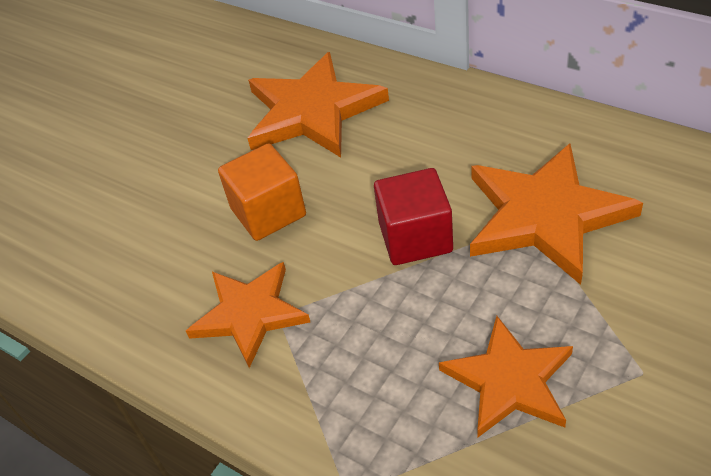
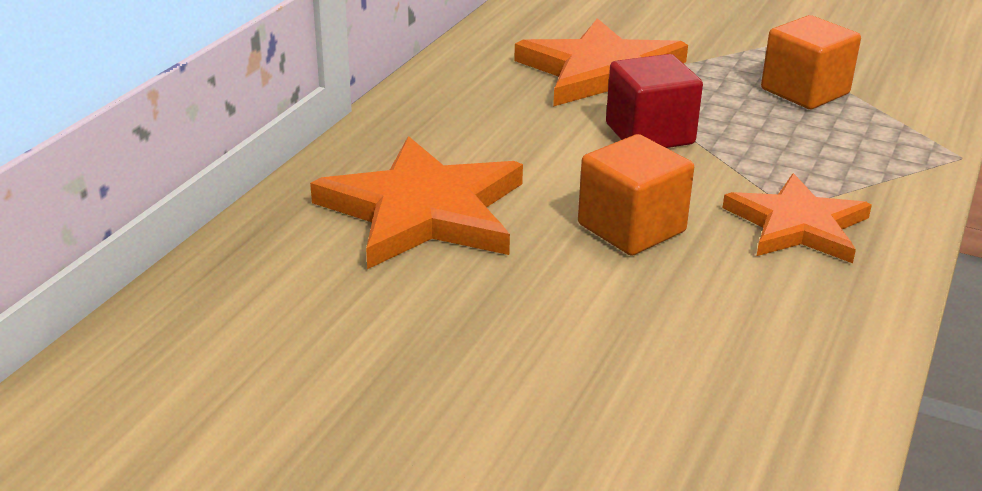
camera: 105 degrees left, 15 degrees down
(509, 380) = (804, 91): orange star -> orange cube

